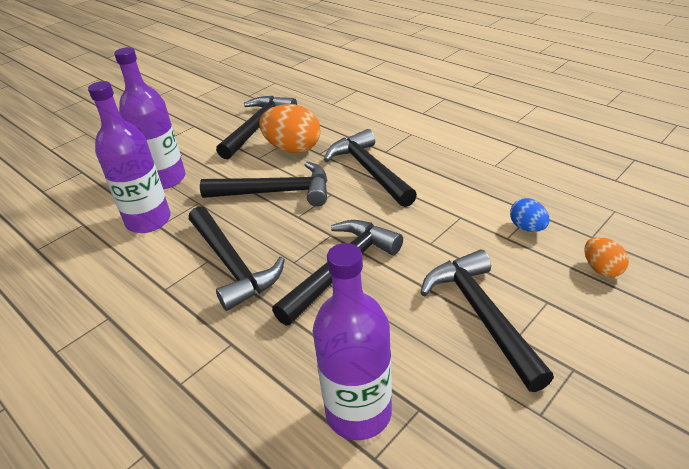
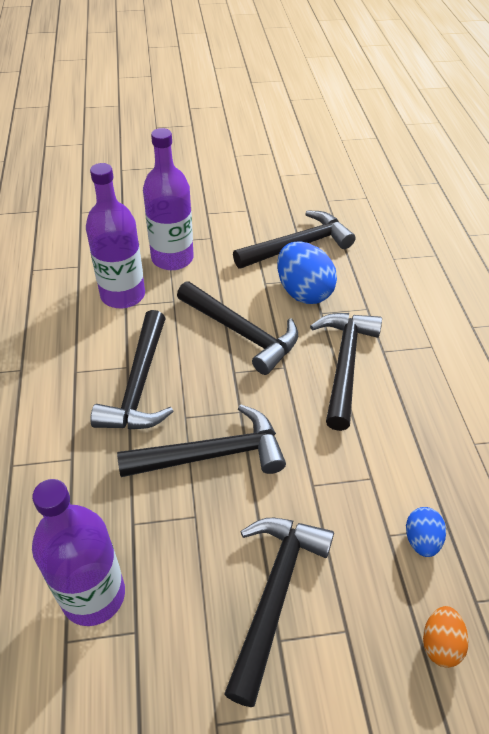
camera: 35 degrees right, 10 degrees up
(293, 149) = (303, 292): orange egg -> blue egg

